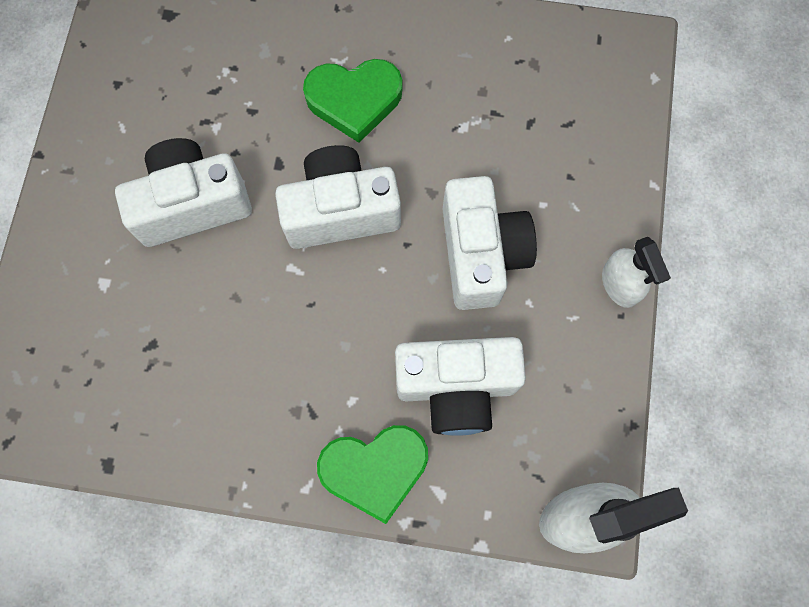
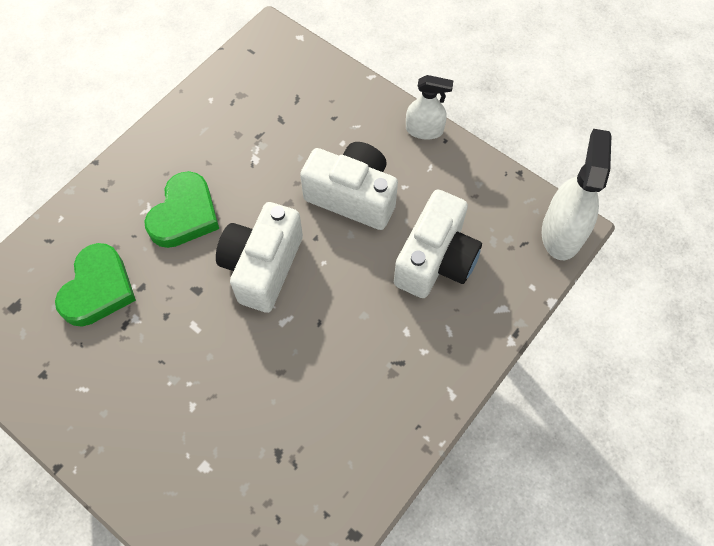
camera: 60 degrees left, 10 degrees down
(192, 204) = (186, 367): white camera -> none
(375, 470) = (464, 341): green heart -> green heart (98, 289)

